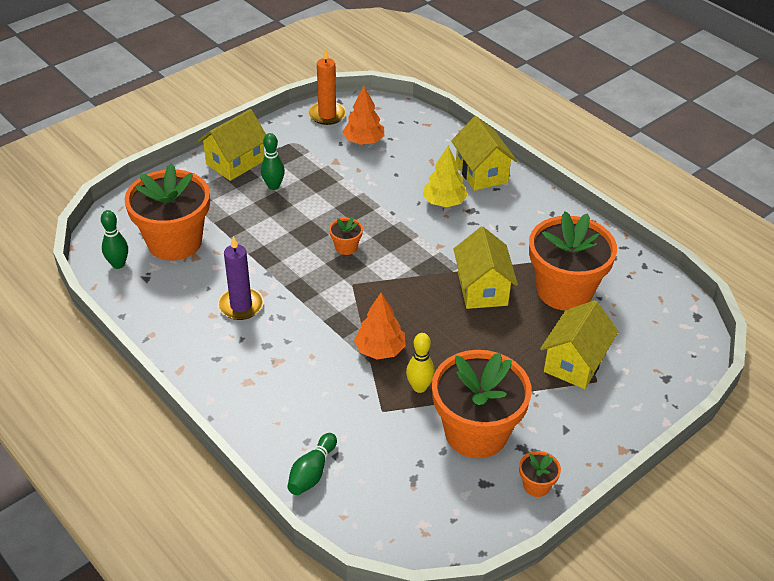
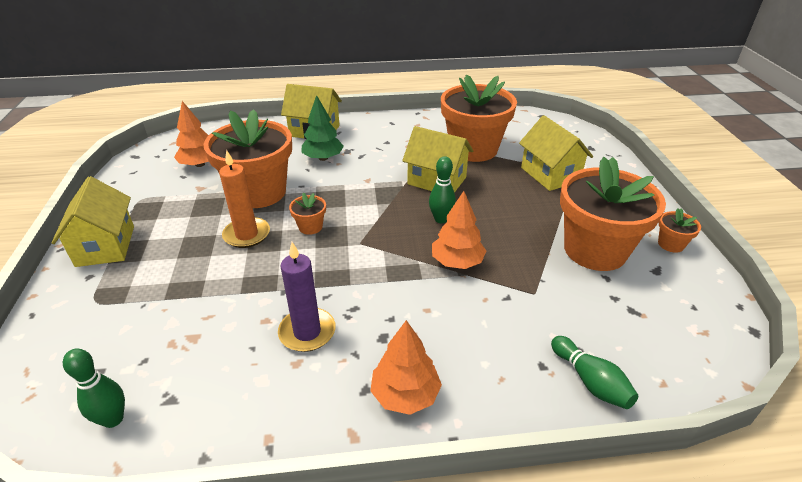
camera: 55 degrees left, 5 degrees down
(174, 242) = (148, 345): orange flower pot -> orange flower pot (259, 192)
(227, 379) = (405, 394): none -> orange tree
(273, 186) = (175, 235): green bowling pin -> green bowling pin (441, 219)
(327, 115) = (138, 168): orange candle -> orange candle (247, 235)
(419, 387) = (521, 258): yellow bowling pin -> none
(444, 202) = (323, 158): yellow tree -> green tree

